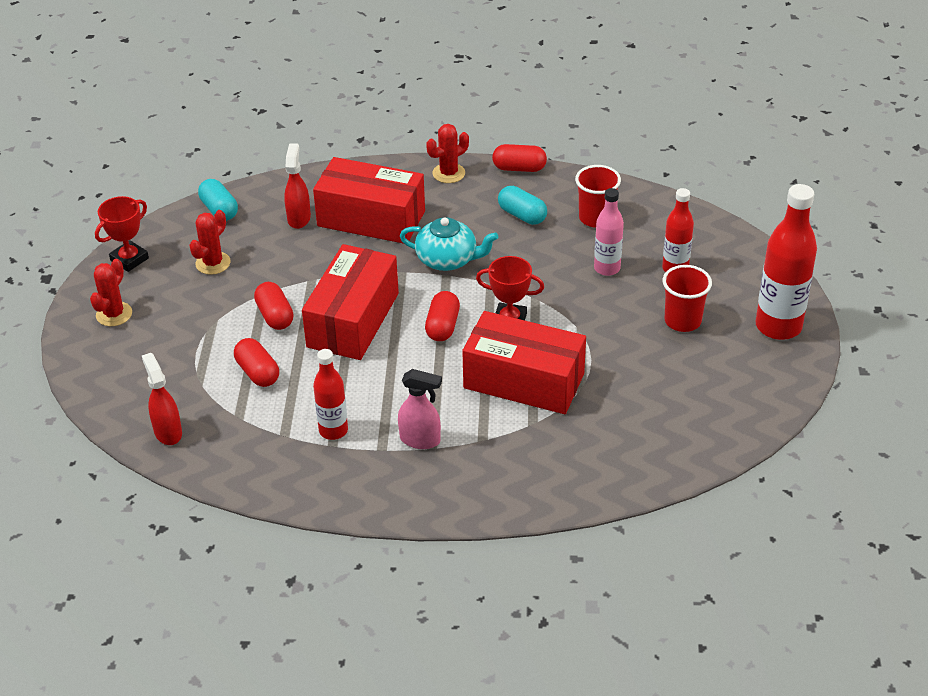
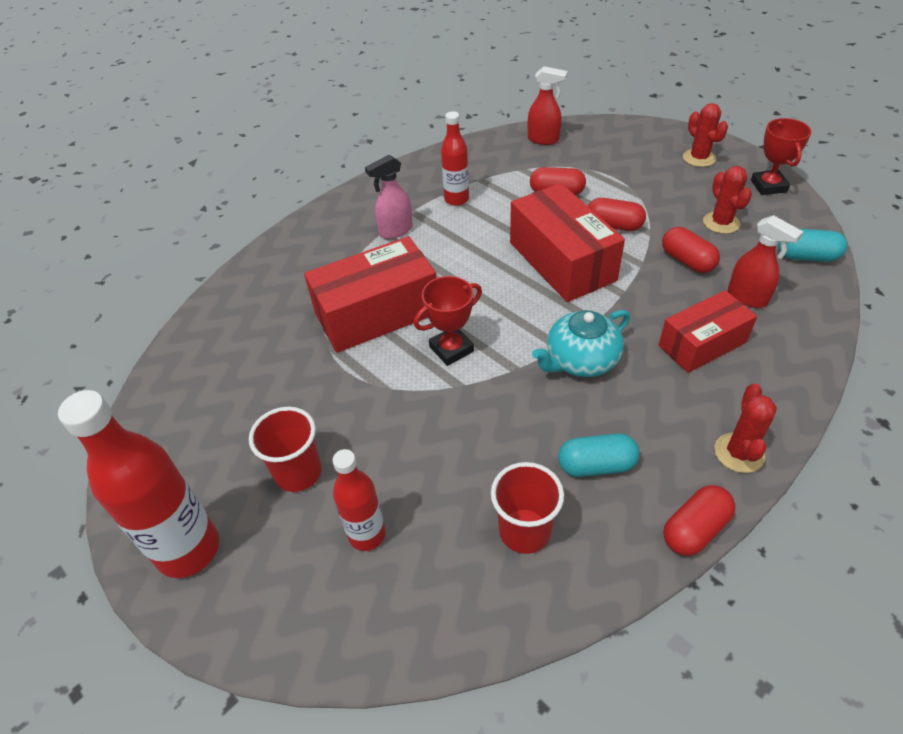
camera: 135 degrees right, 5 degrees up
(371, 218) = (702, 344): red box -> red box, size x0.65
(443, 326) = (494, 305): red capsule -> red capsule (687, 261)
(607, 268) = (435, 473): pink bottle -> none

